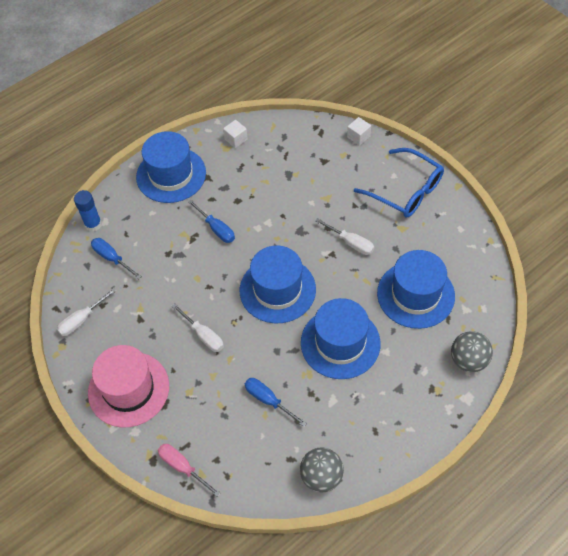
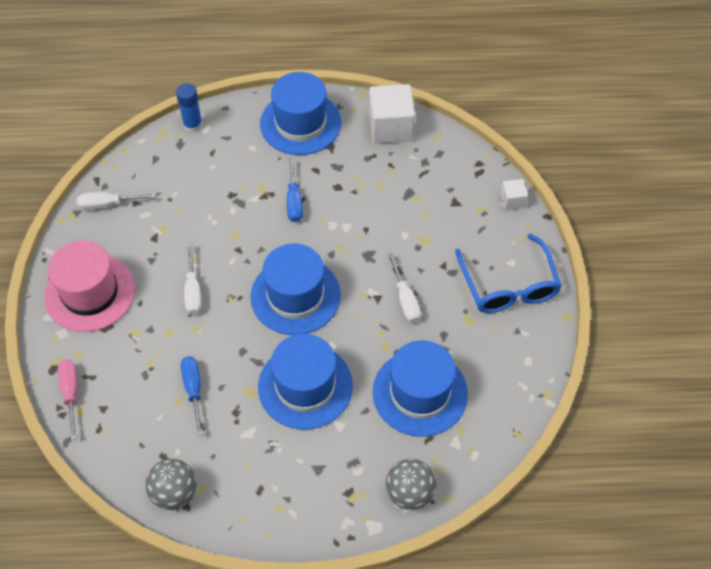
camera: 35 degrees right, 0 degrees up
(111, 258) = (180, 166): blue screwdriver -> none
(236, 139) = (390, 127): white cube -> white cube, size x2.00

